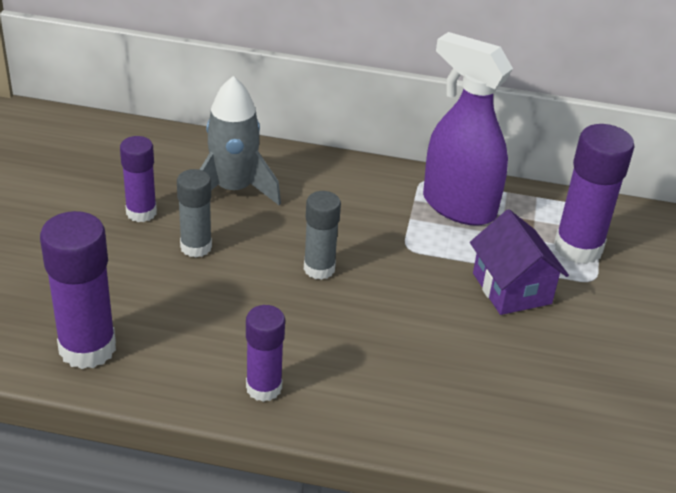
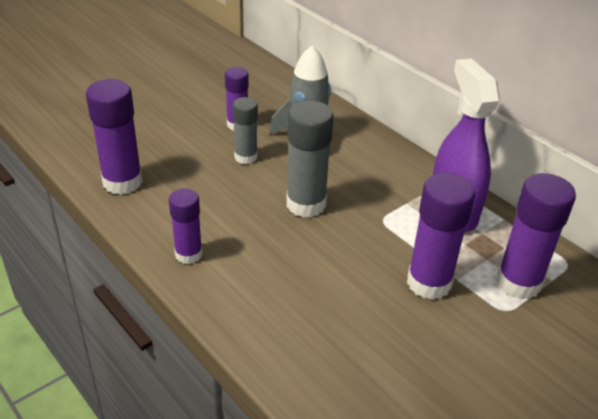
camera: 40 degrees right, 0 degrees up
(319, 269) = (306, 204): grey glue stick -> grey glue stick, size x1.60
(511, 288) = (429, 283): purple house -> purple glue stick

